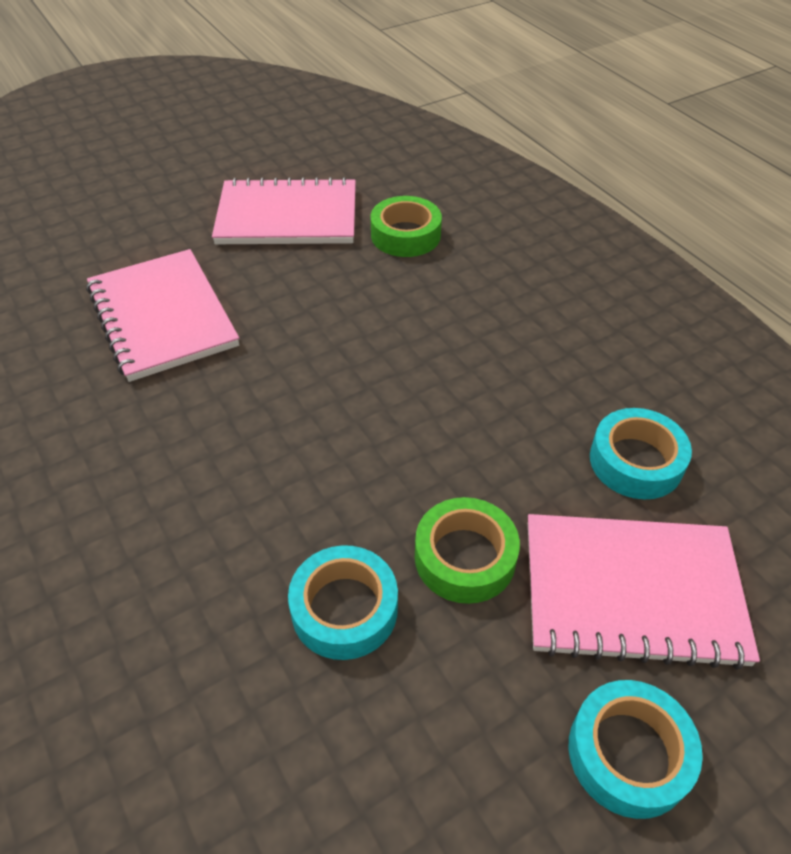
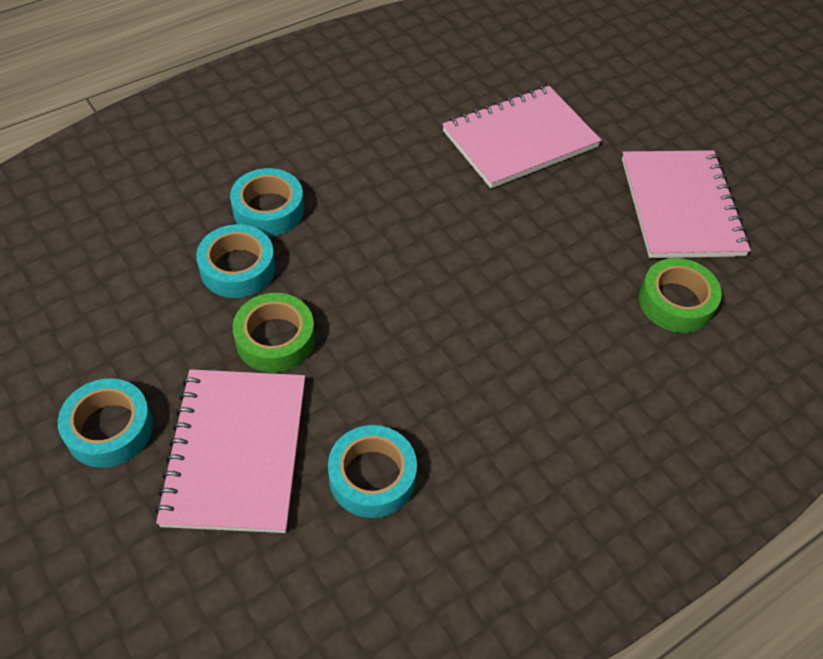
camera: 85 degrees right, 5 degrees up
(236, 576) = (268, 209): none -> turquoise tape

